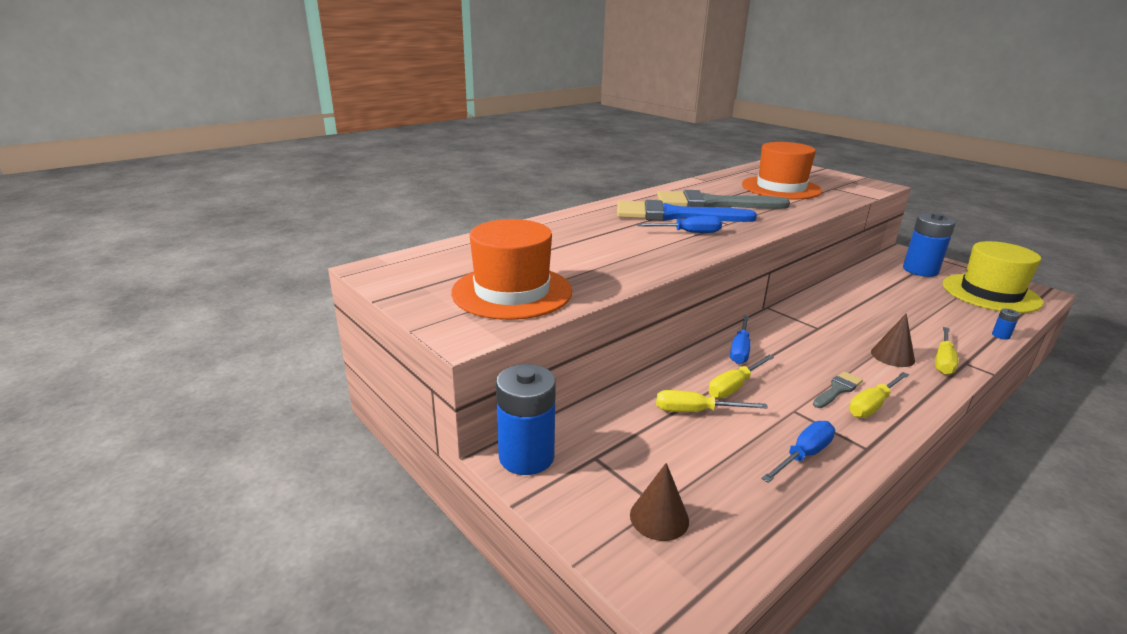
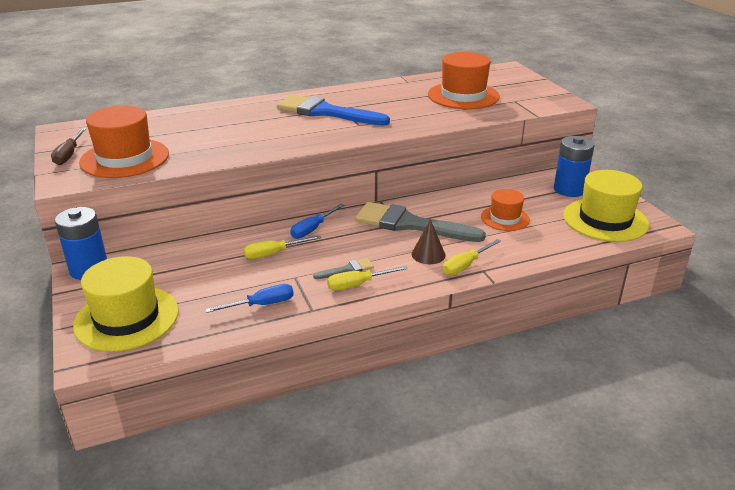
camera: 20 degrees right, 5 degrees up
(428, 298) = (69, 155): none -> brown screwdriver
(659, 517) = (127, 318): brown cone -> yellow hat
(689, 233) = (314, 129): blue screwdriver -> none
(695, 411) = (225, 264): yellow screwdriver -> none
(712, 204) = (375, 105): grey brush -> grey brush (410, 224)
(907, 306) = (505, 218): none -> orange hat
(1000, 335) = (551, 255): blue battery -> none

